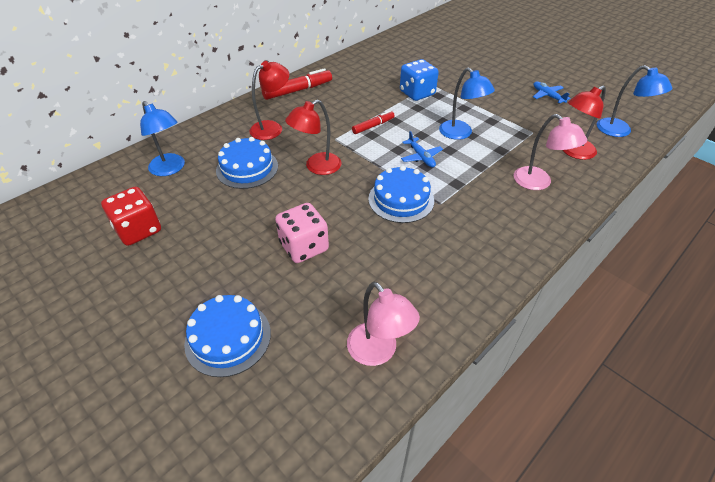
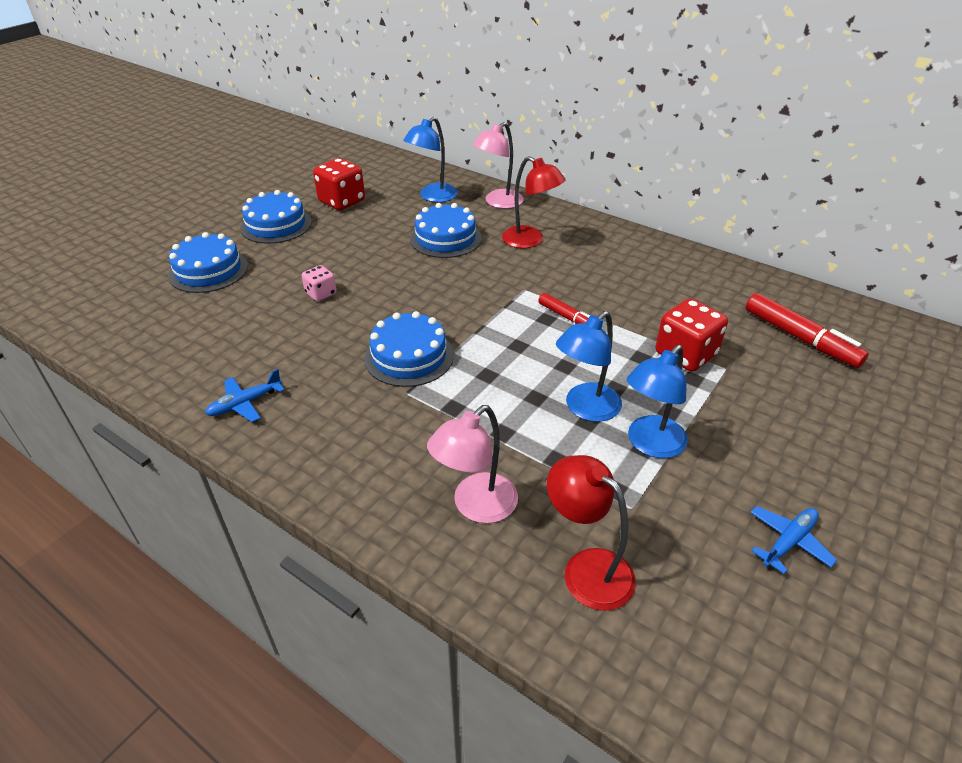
camera: 80 degrees right, 5 degrees down
(158, 282) = (276, 225): none -> blue cake
(298, 90) = (626, 245): red marker -> red marker (800, 338)
(304, 247) = (321, 294): pink dice -> pink dice, size x0.57
(317, 167) = (460, 283): red lamp -> none
(378, 352) = (173, 358): pink lamp -> pink lamp (498, 202)
(417, 93) = (685, 354): blue dice -> red dice
(421, 157) = (508, 369): blue plane -> blue plane (245, 403)
(620, 131) = (705, 675): blue lamp -> blue lamp (650, 444)

